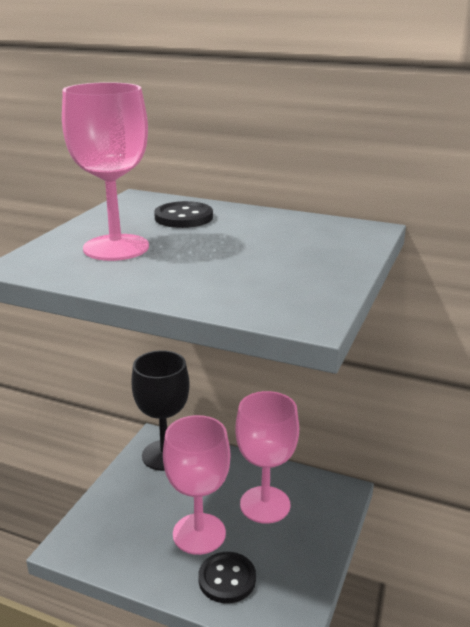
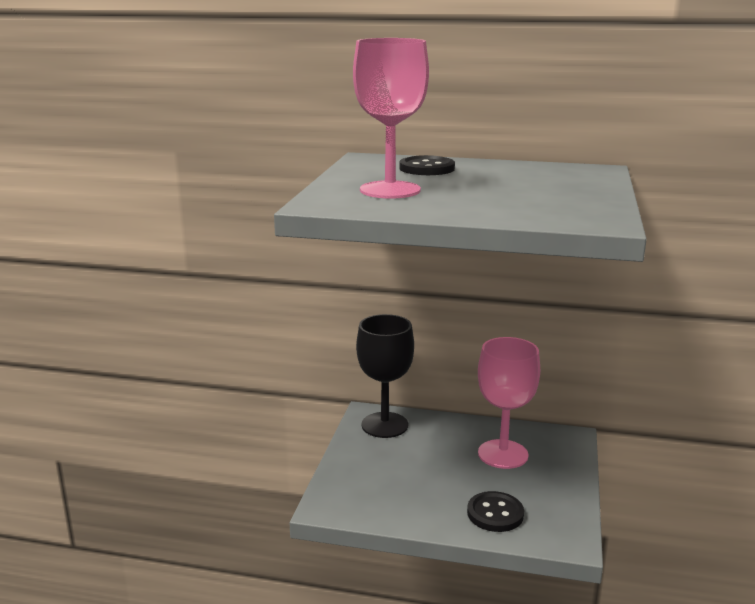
camera: 10 degrees left, 5 degrees down
(199, 533) = (451, 483): pink goblet -> none

